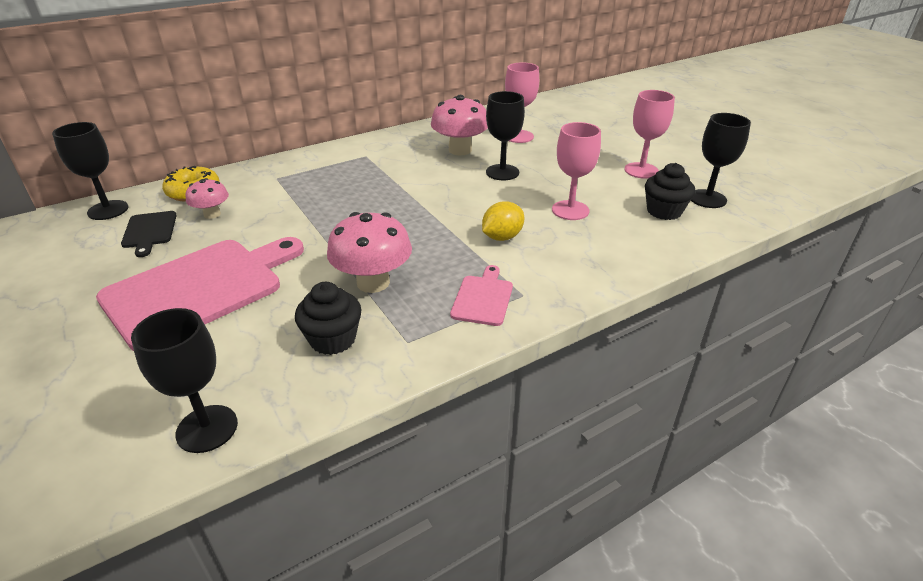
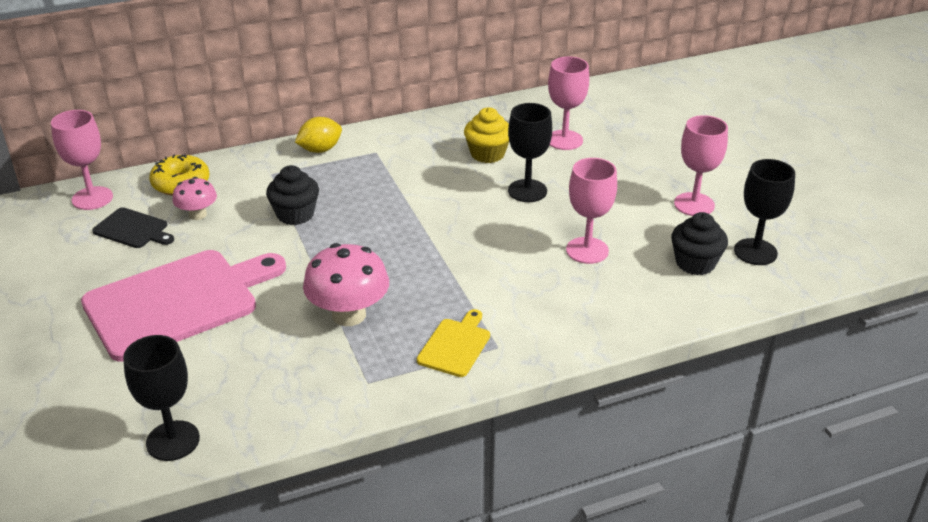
camera: 10 degrees right, 0 degrees up
(108, 210) = (92, 198): black goblet -> pink goblet
(149, 231) = (133, 229): black cutting board -> black cutting board turned 60 degrees counterclockwise
(333, 339) = (297, 371): black cupcake -> black cupcake (295, 214)
(460, 150) = (487, 154): pink mushroom -> yellow cupcake
(483, 298) = (455, 345): pink cutting board -> yellow cutting board
(502, 237) = (498, 276): yellow lemon -> yellow lemon (320, 150)

